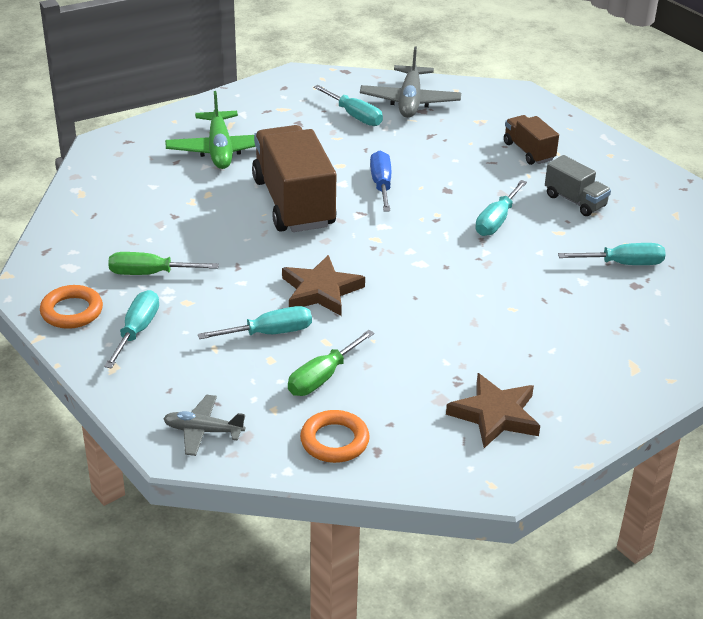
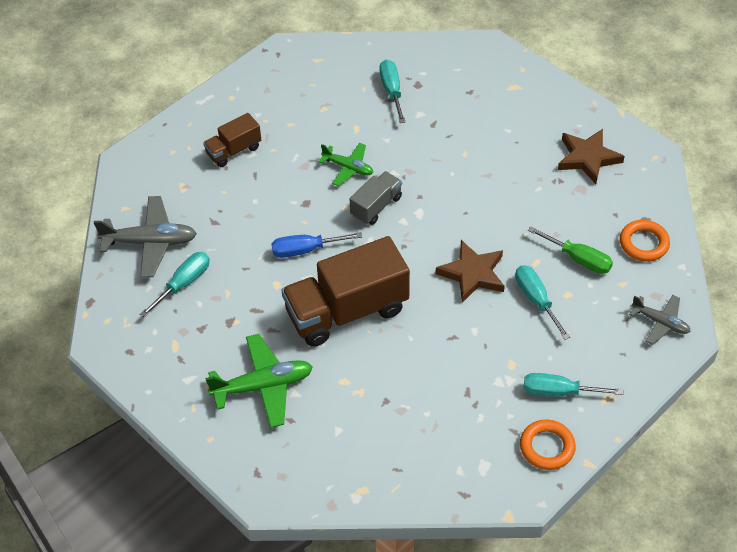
camera: 95 degrees left, 15 degrees up
(150, 273) = (479, 400): green screwdriver -> none
(203, 431) = (660, 322): grey plane -> grey plane turned 60 degrees counterclockwise
(496, 221) = (348, 168): turquoise screwdriver -> green plane
(575, 201) = (309, 119): grey truck -> grey truck (376, 206)

